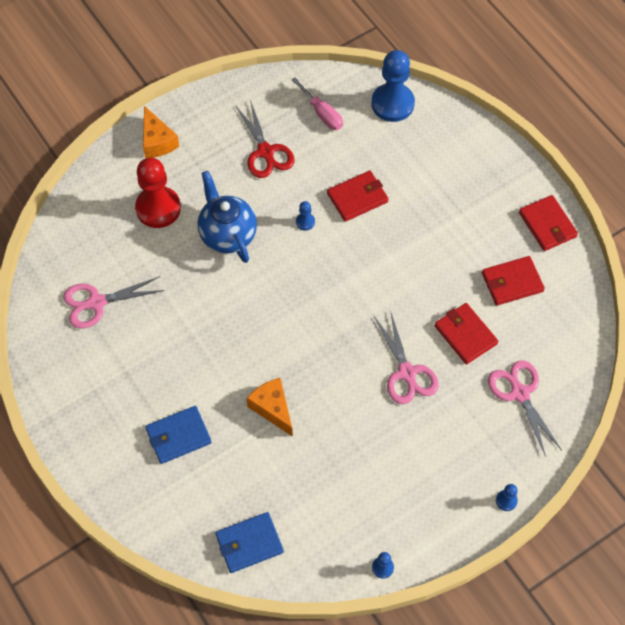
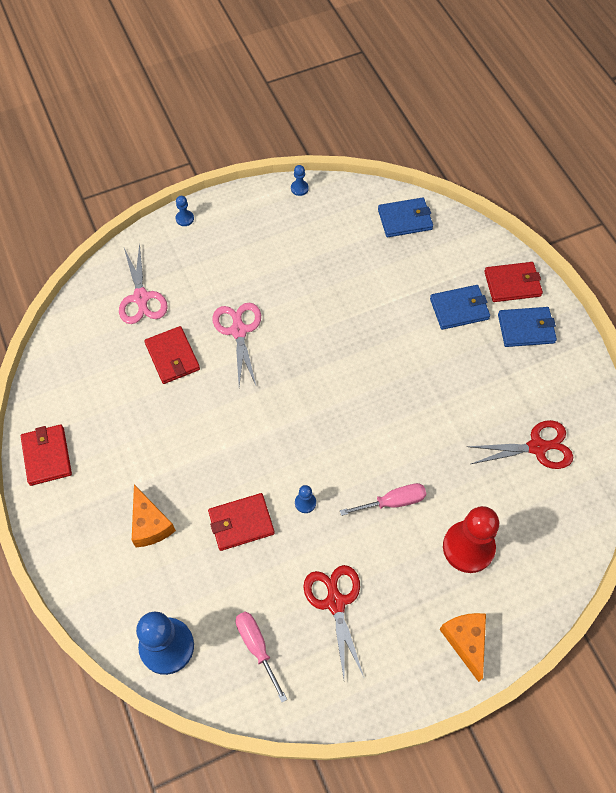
camera: 170 degrees left, 0 degrees up
(96, 302) = (537, 447): pink scissors -> red scissors
(106, 424) = (526, 328): none -> blue wallet
(227, 234) = (393, 502): blue teapot -> pink screwdriver
(272, 408) = (370, 319): orange cheese -> orange cheese (150, 524)
(512, 282) = (108, 400): red wallet -> red wallet (512, 284)

